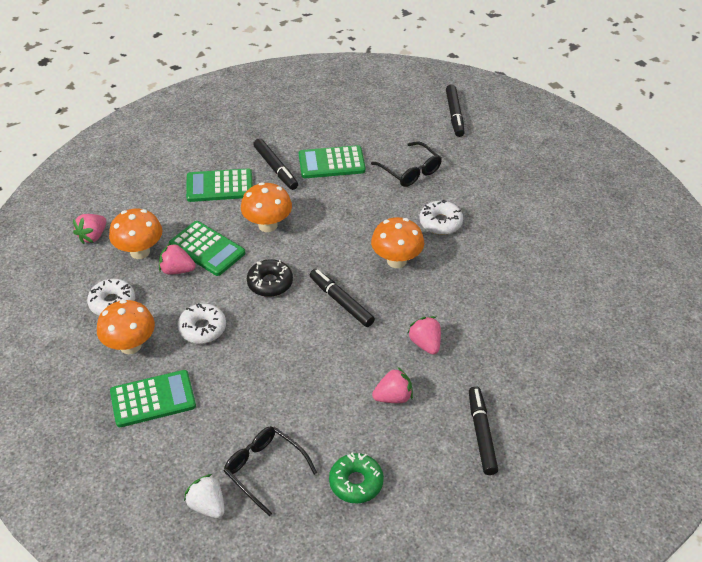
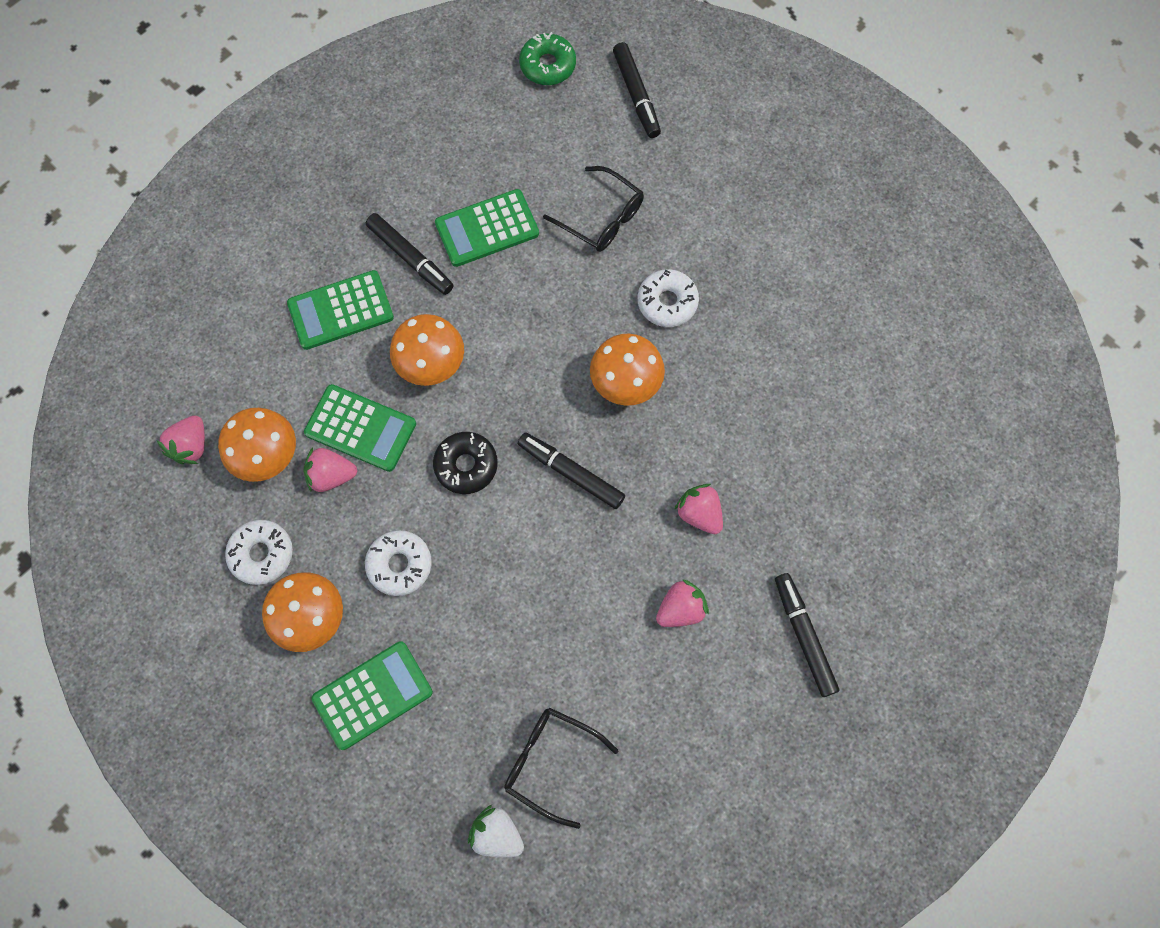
camera: 15 degrees left, 25 degrees up
(356, 482) = (669, 749): green donut -> green donut (547, 65)

